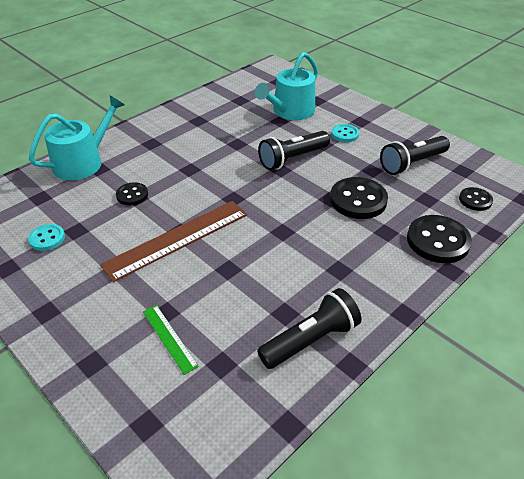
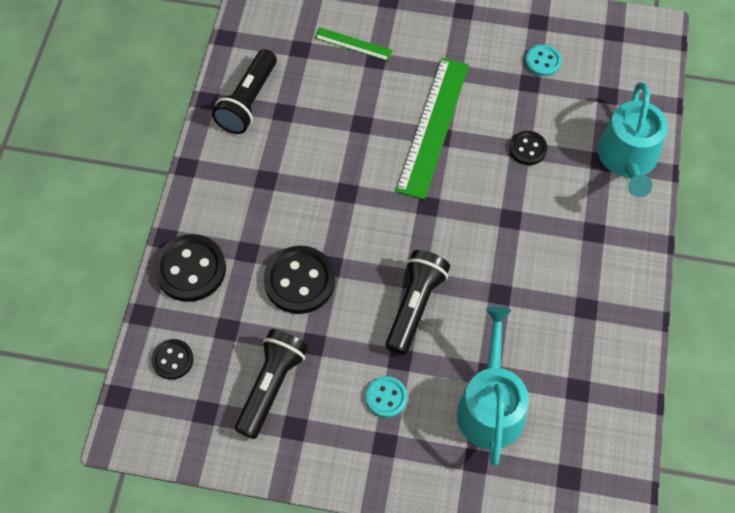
camera: 145 degrees right, 20 degrees up
(177, 239) = (433, 126): brown ruler -> green ruler

